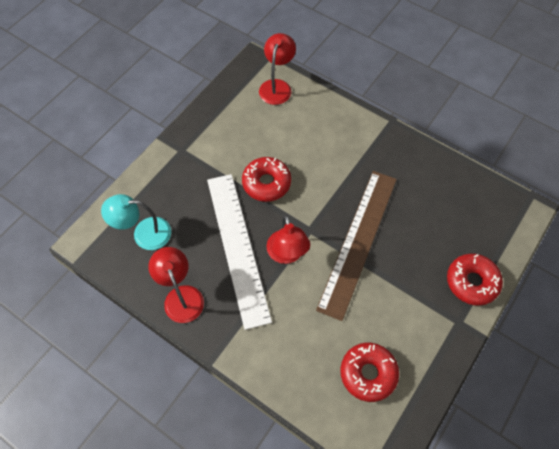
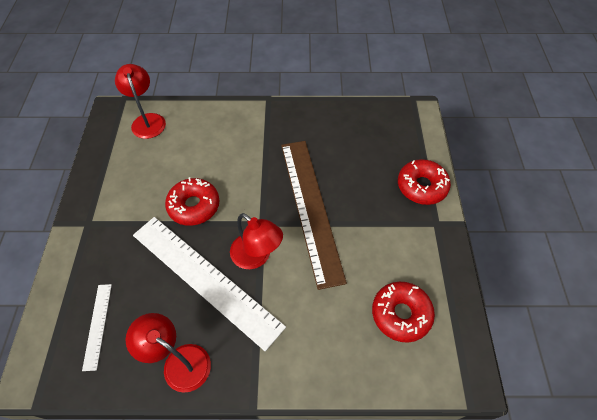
camera: 35 degrees left, 5 degrees down
(144, 234) = (97, 325): turquoise lamp -> white ruler

